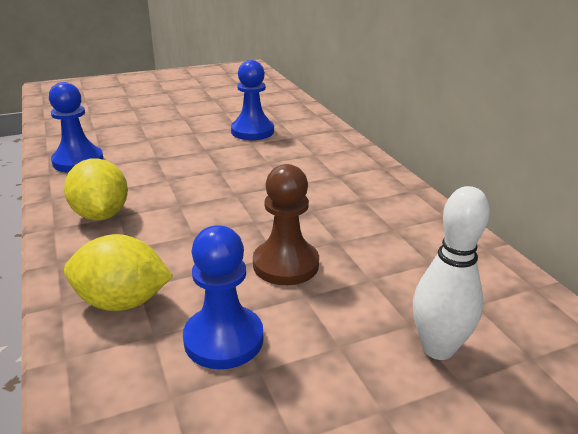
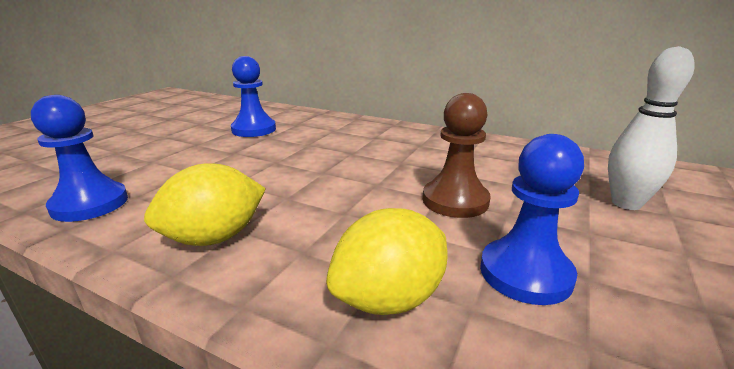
camera: 40 degrees left, 5 degrees down
(101, 215) = (214, 238): yellow lemon -> yellow lemon turned 60 degrees counterclockwise

